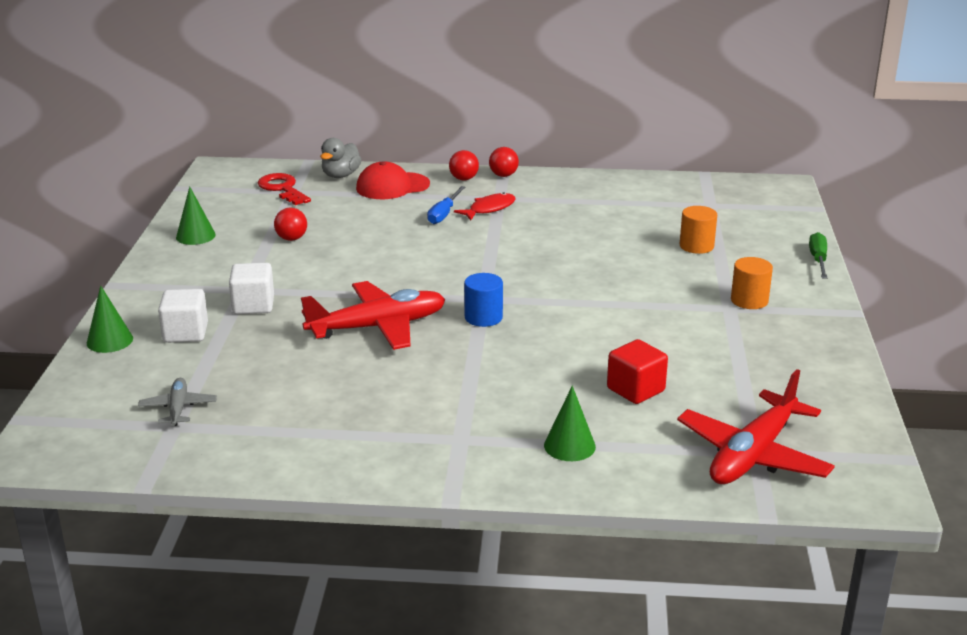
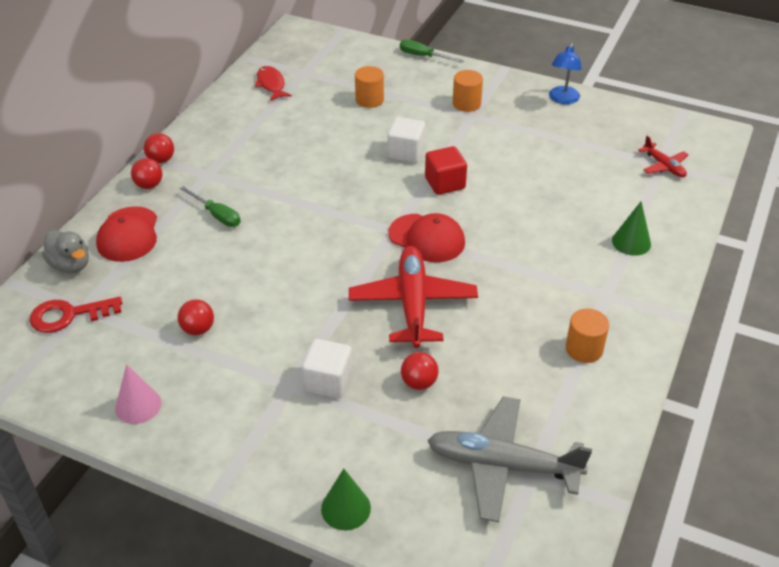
camera: 70 degrees left, 15 degrees up
(178, 408) = (502, 466): grey plane -> grey plane, size x2.01
(185, 333) = (359, 442): white cube -> white cube (406, 152)
(195, 236) = (138, 405): green cone -> pink cone
(270, 348) = (419, 383): none -> red ball
(361, 434) = (584, 349): none -> orange cylinder
(444, 214) = (217, 215): blue screwdriver -> green screwdriver
(483, 317) = (427, 238): blue cylinder -> red cap
(489, 209) = (226, 185): red fish -> red fish (271, 84)
(635, 390) = (568, 191): red cube -> red cube (445, 183)
(753, 455) = (664, 166): red plane -> red plane, size x0.50
(829, 361) = (562, 99): none -> blue lamp

